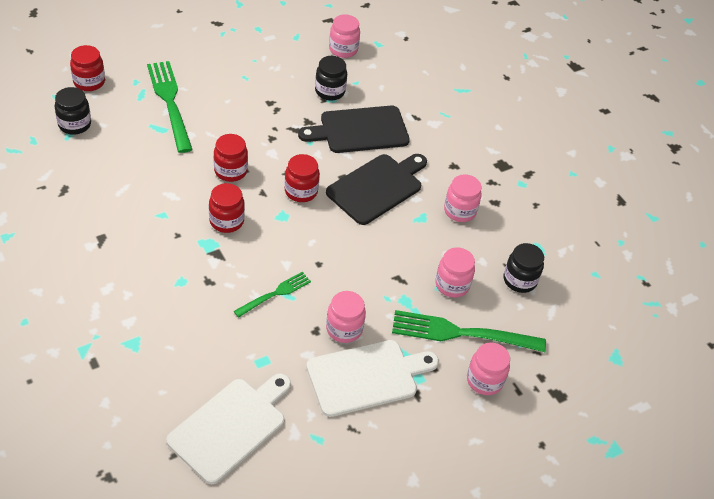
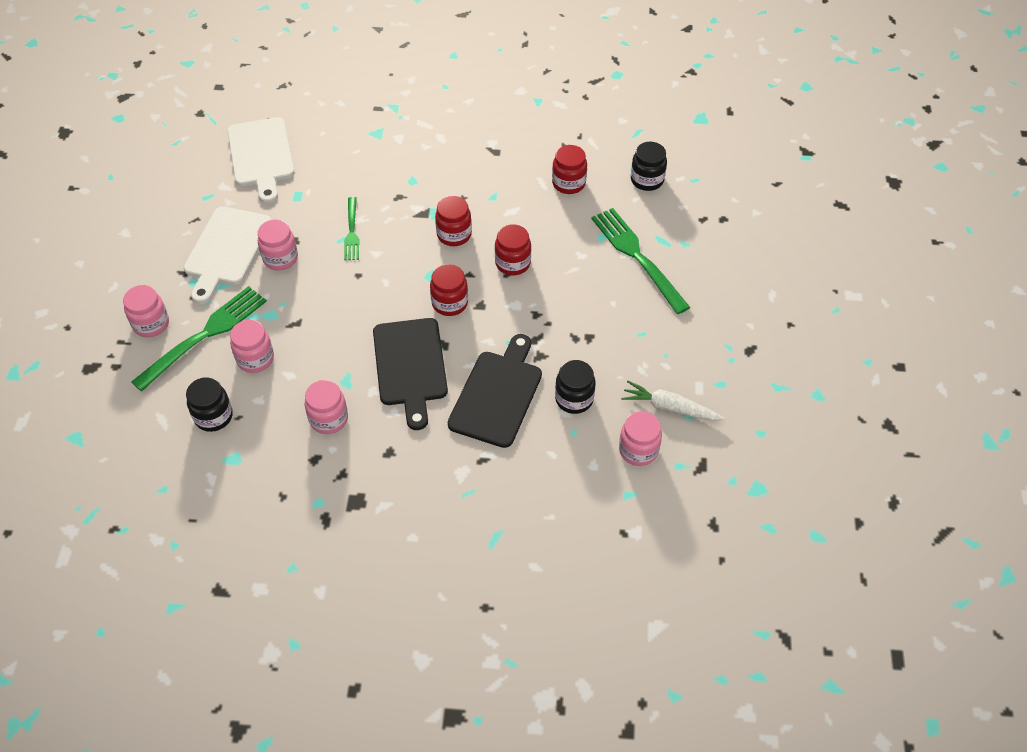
camera: 130 degrees right, 5 degrees up
(89, 82) = (703, 209): red jar -> red jar (568, 183)
(170, 102) = (637, 257): green fork -> green fork turned 135 degrees counterclockwise
(297, 45) = (669, 407): none -> white carrot

